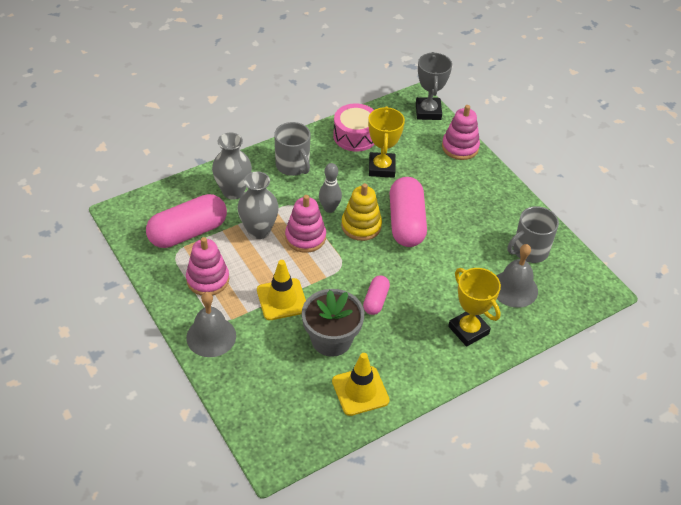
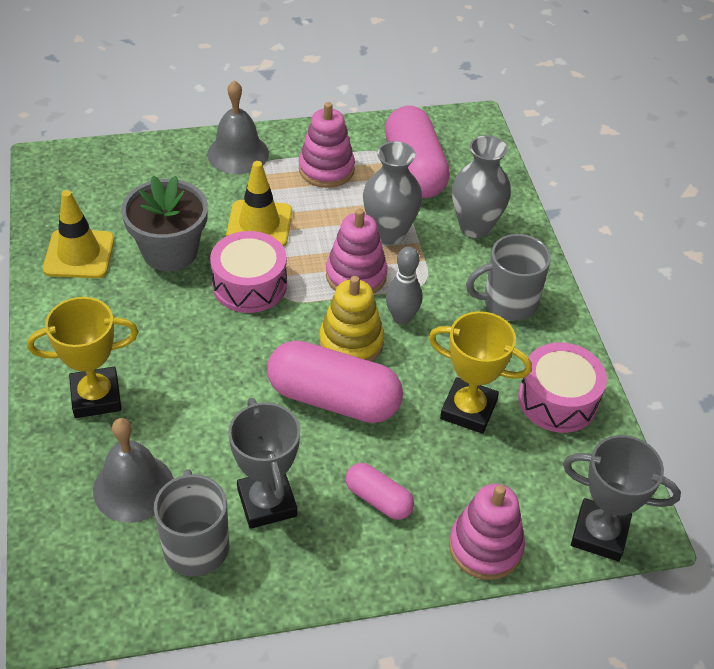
camera: 110 degrees right, 0 degrees up
(340, 287) = (249, 285): none -> pink drum
(375, 300) = (206, 313): pink capsule -> pink capsule (378, 499)
(487, 231) = (267, 502): none -> grey trophy

